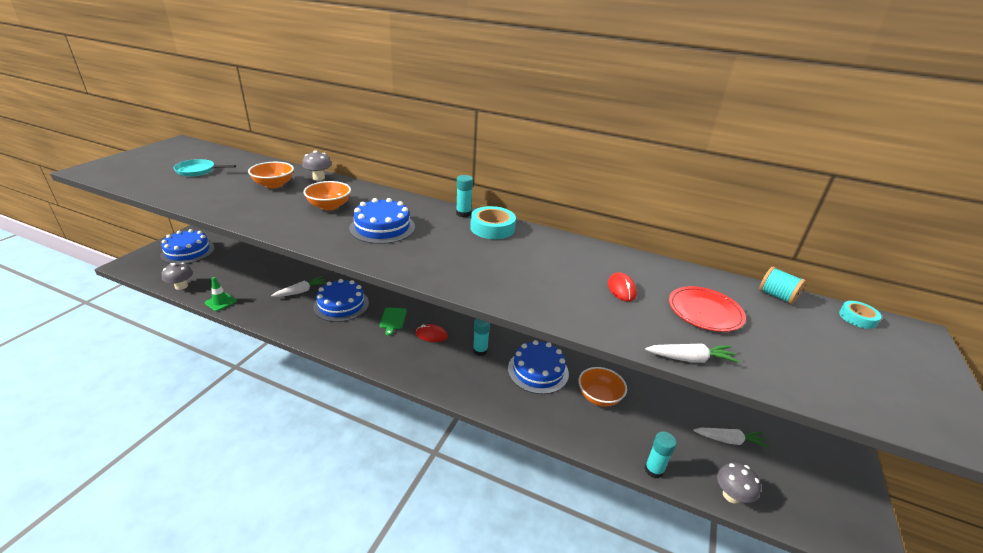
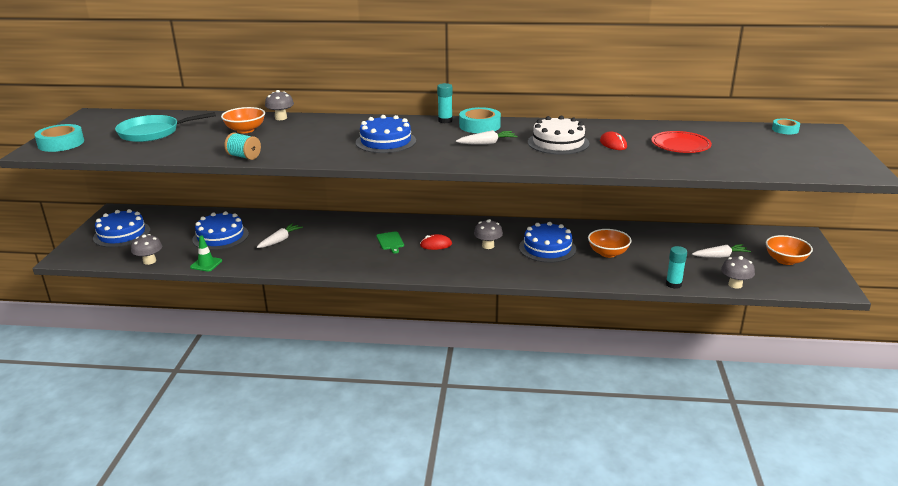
camera: 15 degrees left, 5 degrees down
(116, 166) = (61, 143): none -> turquoise tape
(198, 171) = (152, 133): turquoise pan -> turquoise pan, size x1.55
(329, 206) = (320, 136): orange bowl -> orange bowl (785, 260)
(341, 305) = (330, 241): blue cake -> blue cake (220, 237)
(480, 350) = (488, 246): turquoise glue stick -> grey mushroom
(558, 272) = (558, 143): none -> white cake
(690, 359) = (685, 170): white carrot -> white carrot (487, 143)
(776, 296) = (726, 128): turquoise spool -> turquoise spool (244, 156)

